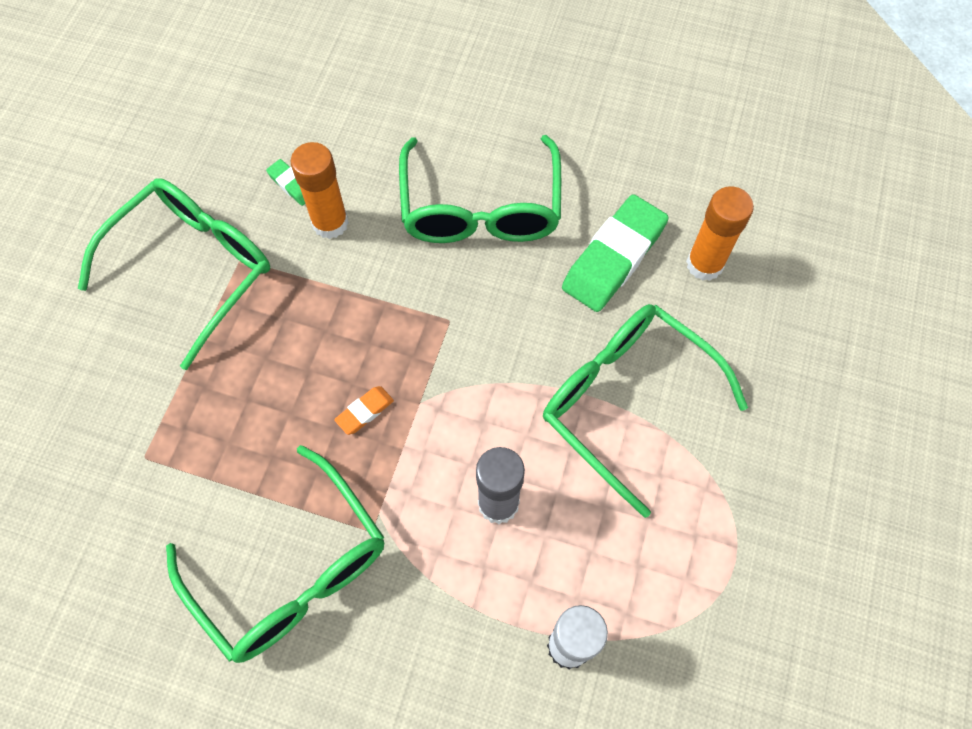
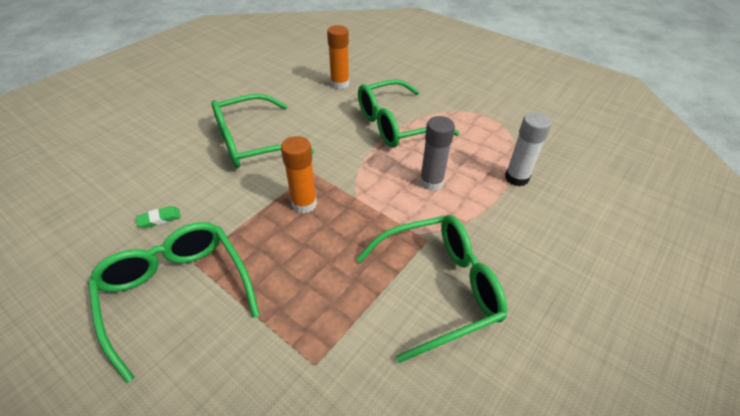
camera: 70 degrees left, 20 degrees down
(330, 223) = (205, 207): orange glue stick -> orange glue stick (304, 204)
(365, 412) = (348, 223): orange eraser -> none
(480, 209) = (251, 142): green glasses -> green glasses turned 135 degrees clockwise
(613, 258) = (317, 107): green eraser -> none

